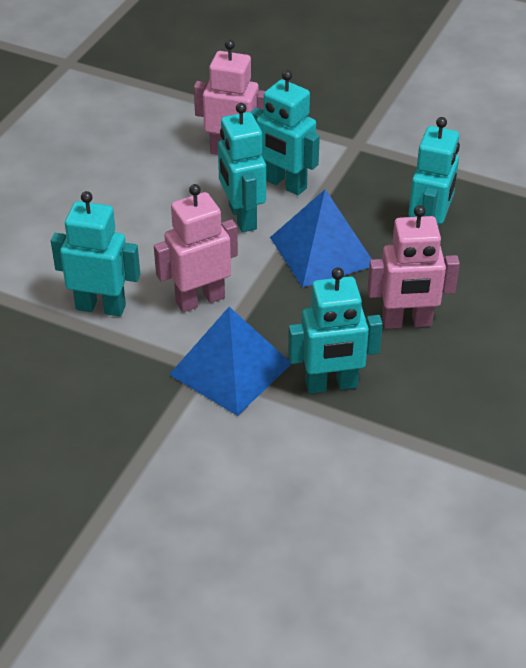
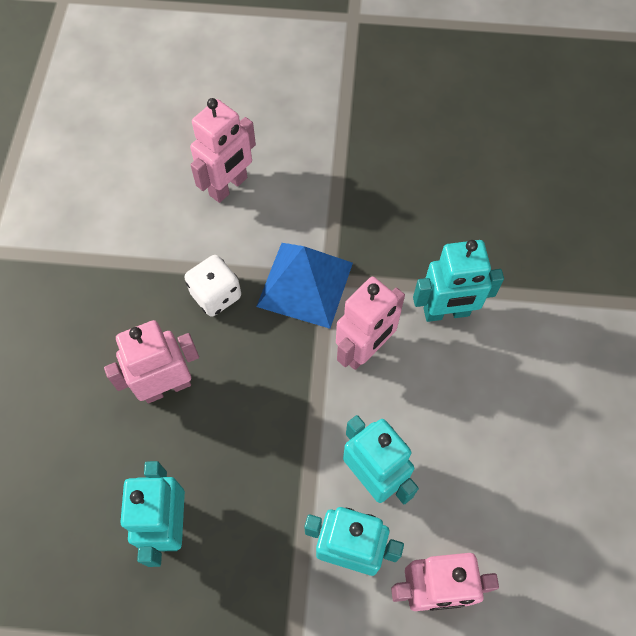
camera: 160 degrees right, 20 degrees up
(274, 495) = (228, 186): none -> pink robot
(322, 251) = (273, 455): blue pyramid -> none
(331, 385) = (216, 295): turquoise robot -> white dice

